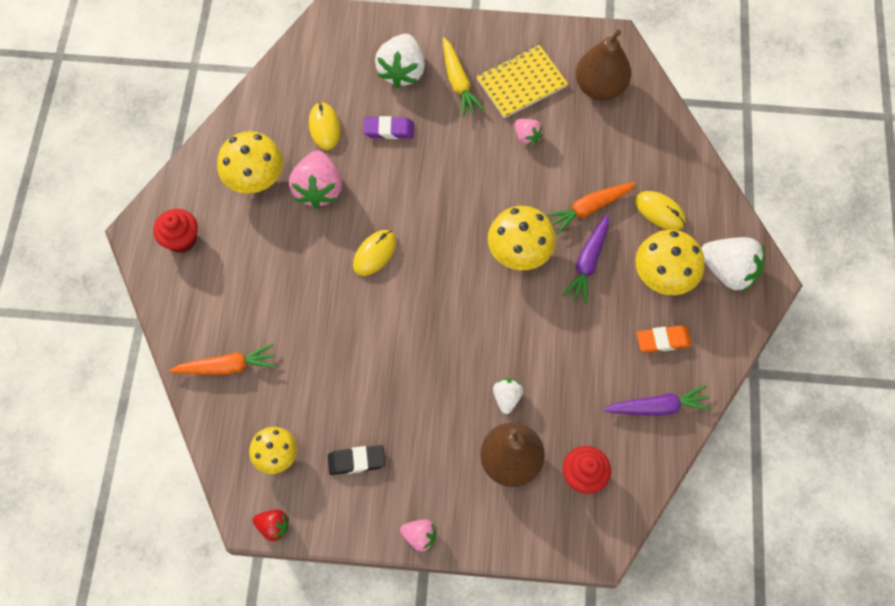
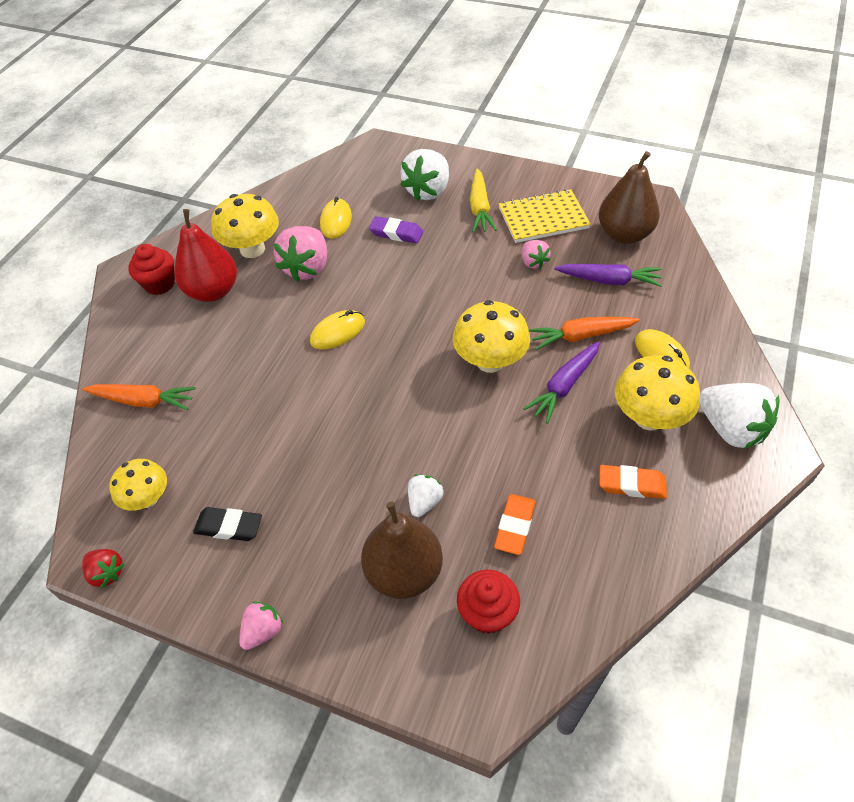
camera: 20 degrees right, 15 degrees down
(238, 236) = (213, 291): none -> red pear
(420, 536) = (263, 631): pink strawberry -> pink strawberry turned 90 degrees counterclockwise
(583, 400) = (515, 526): none -> orange eraser
(657, 407) = (605, 557): purple carrot -> purple carrot (609, 280)

